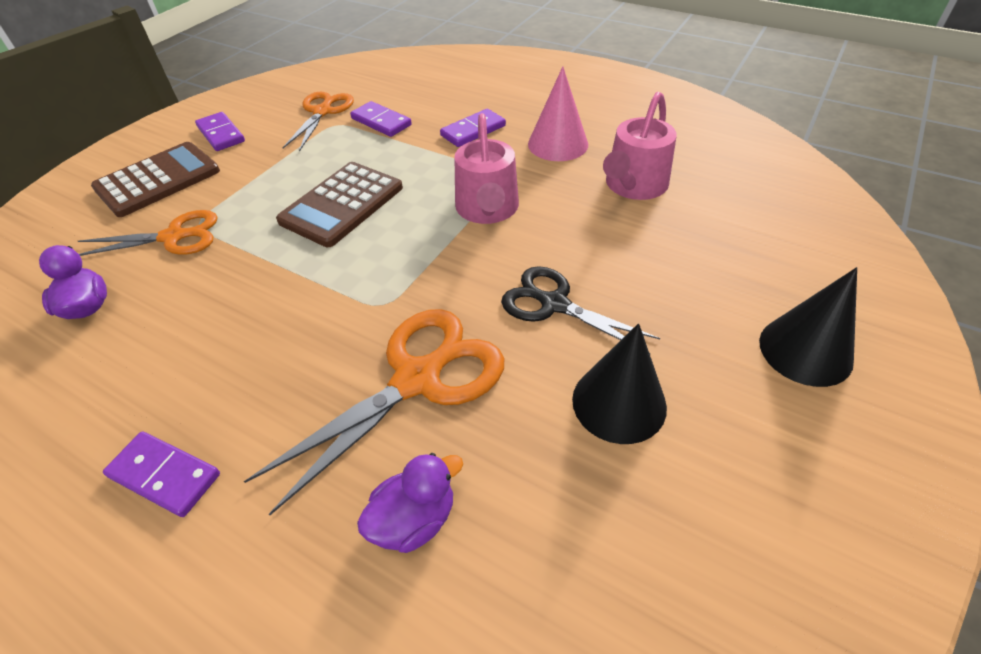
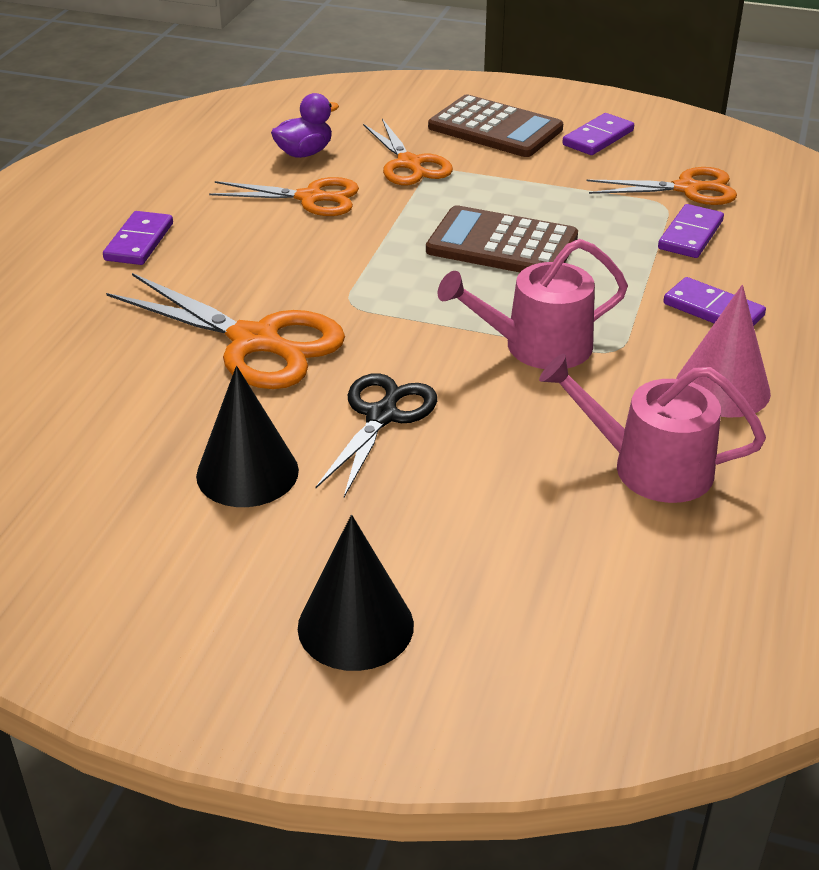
camera: 75 degrees right, 10 degrees down
(181, 311) = (310, 198): none -> orange scissors
(414, 519) = (108, 366): purple duck -> none

